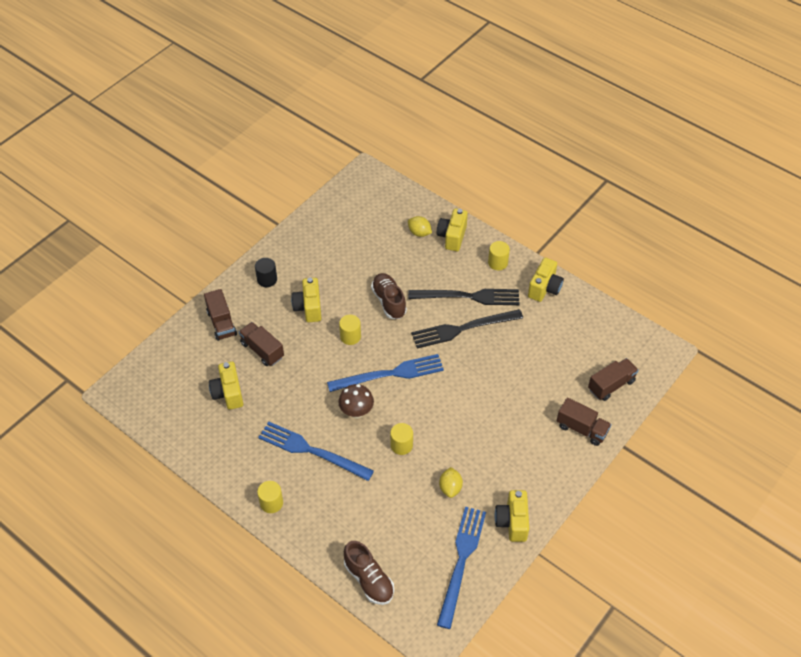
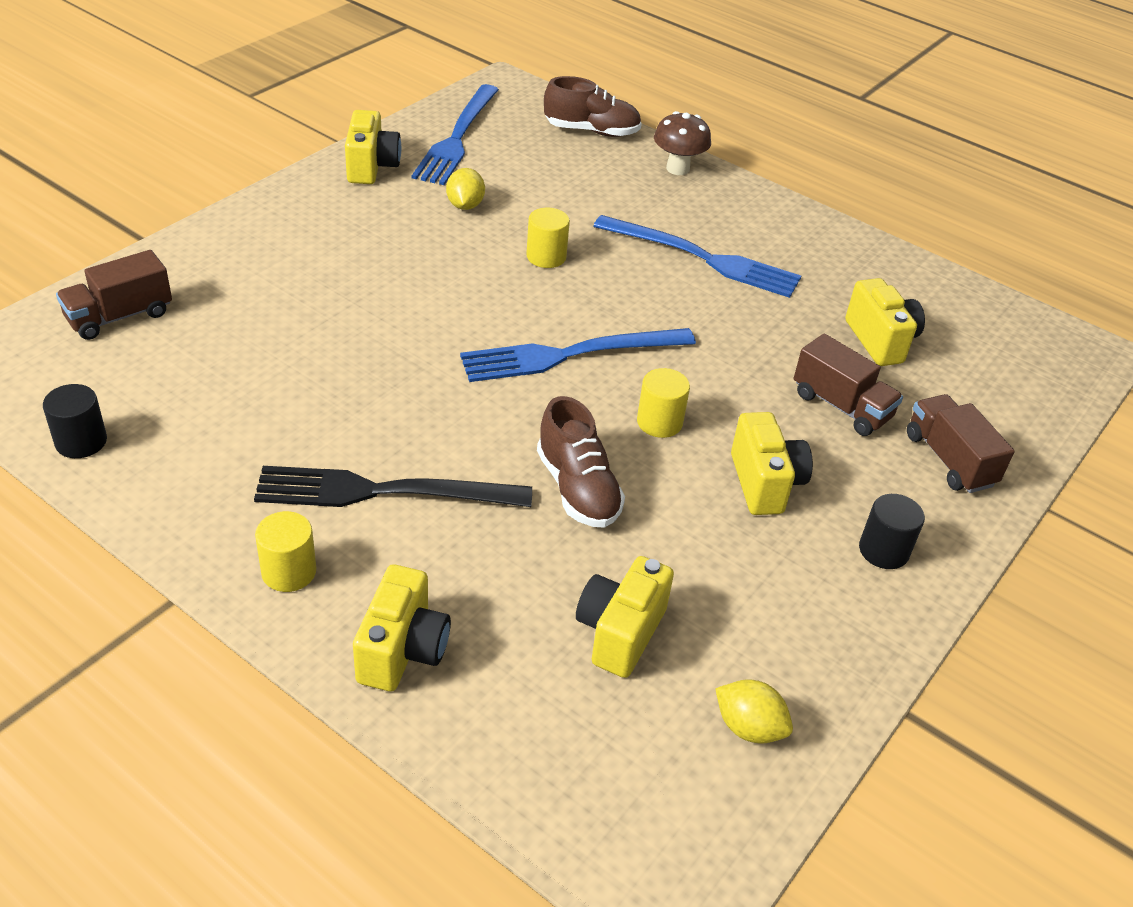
camera: 175 degrees right, 10 degrees down
(271, 503) = (752, 206): yellow cylinder -> none
(356, 412) = (631, 303): brown mushroom -> brown mushroom (677, 169)
(369, 580) = (592, 131): brown shoe -> brown shoe turned 135 degrees clockwise
(419, 233) = (496, 666): yellow lemon -> yellow lemon (748, 727)
(463, 329) = (408, 426): black fork -> none
(544, 288) = (185, 503): yellow camera -> yellow camera (619, 632)
(582, 429) = (210, 260): brown truck -> none
(597, 314) = (81, 441): none -> black cylinder

